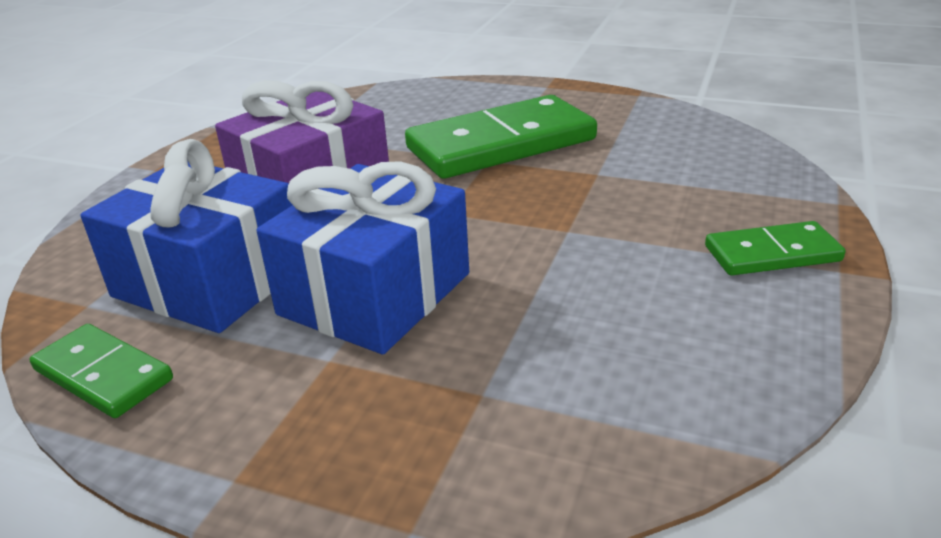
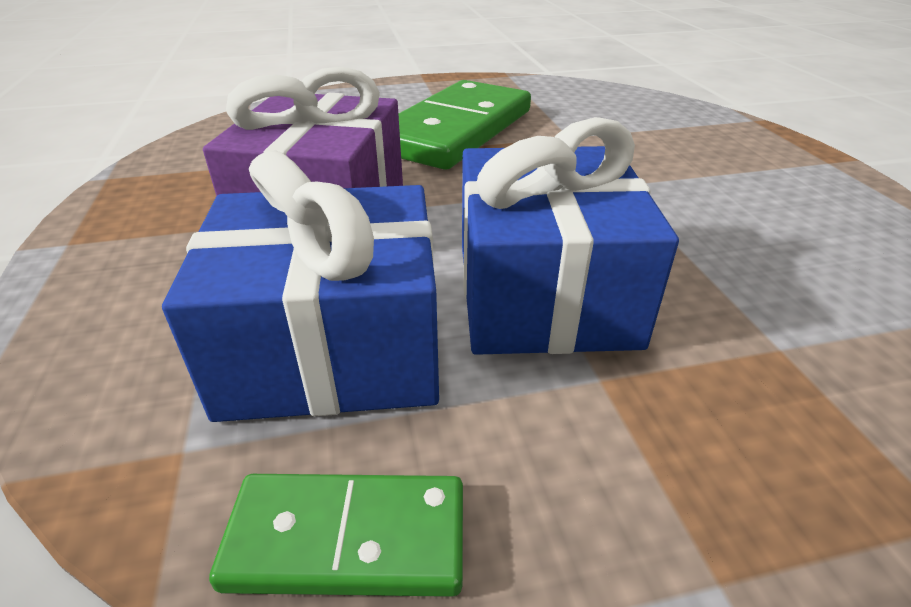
camera: 35 degrees left, 5 degrees up
(772, 254) = (776, 162): green domino -> none

